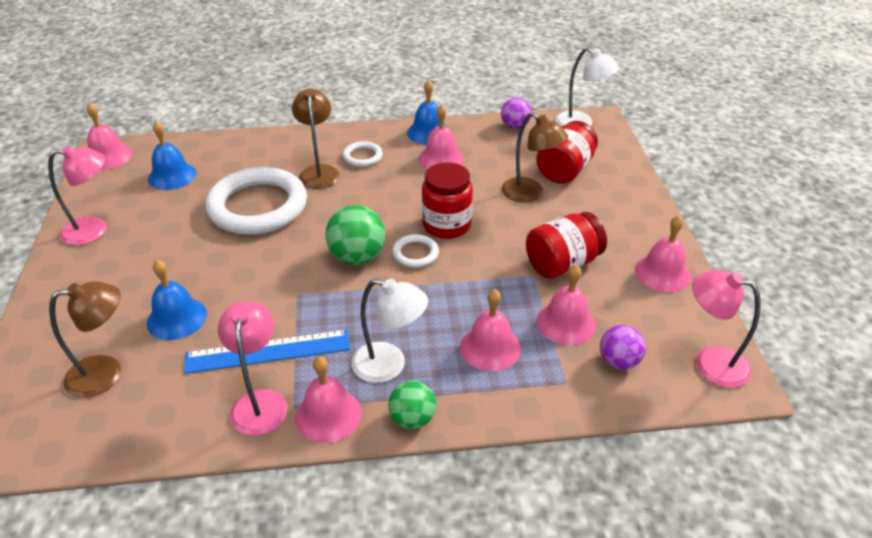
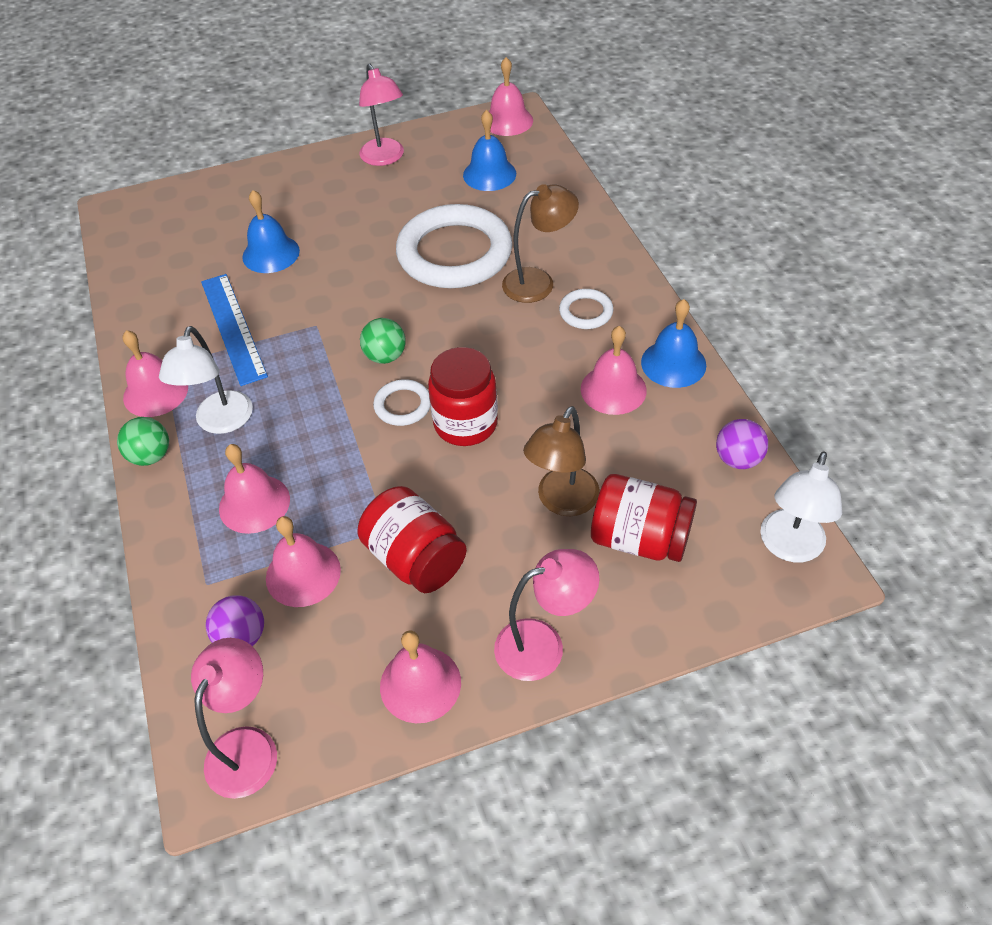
camera: 80 degrees right, 10 degrees up
(106, 373) = (199, 236): brown lamp -> none
(260, 402) = (170, 341): pink lamp -> pink lamp (543, 645)
(357, 257) = (385, 356): green ball -> green ball, size x0.65

